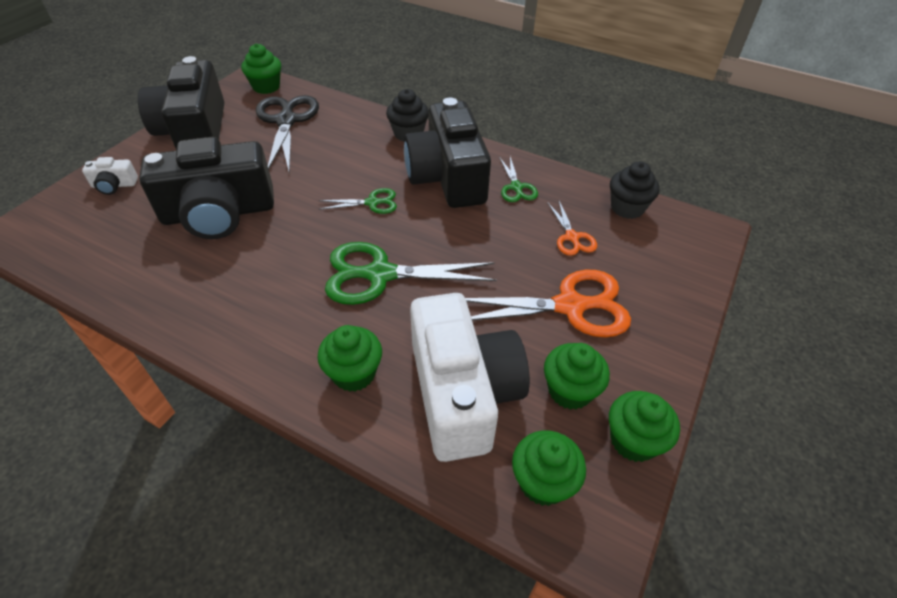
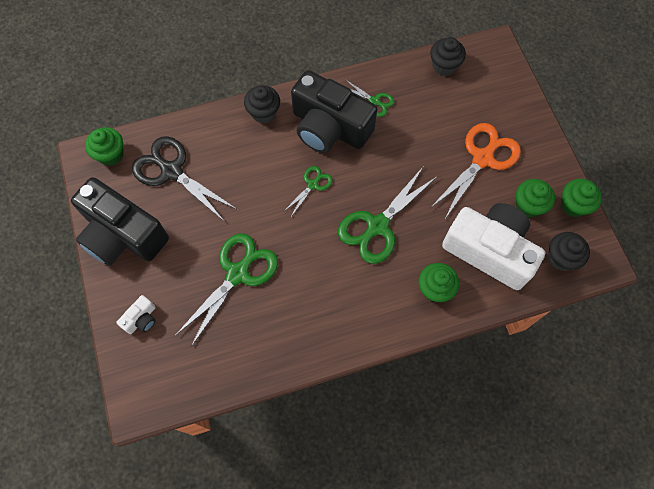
camera: 45 degrees left, 20 degrees up
(219, 213) = (237, 274): black camera -> green scissors
(543, 482) = (561, 258): green cupcake -> black cupcake
(572, 237) = (439, 112): orange scissors -> none

